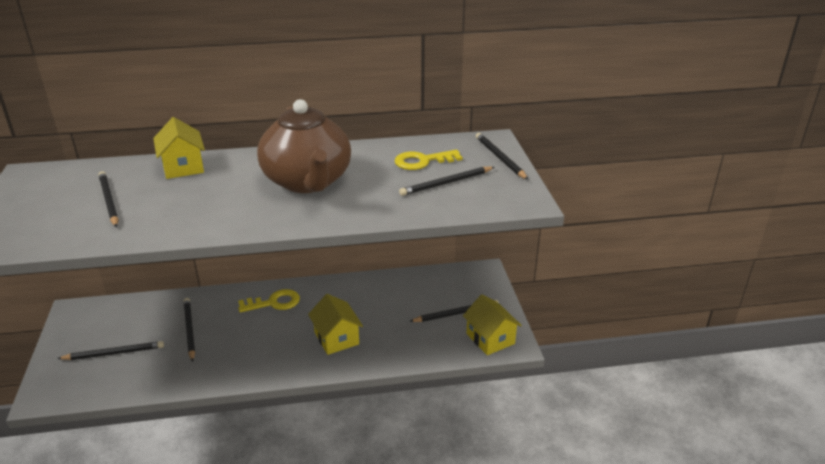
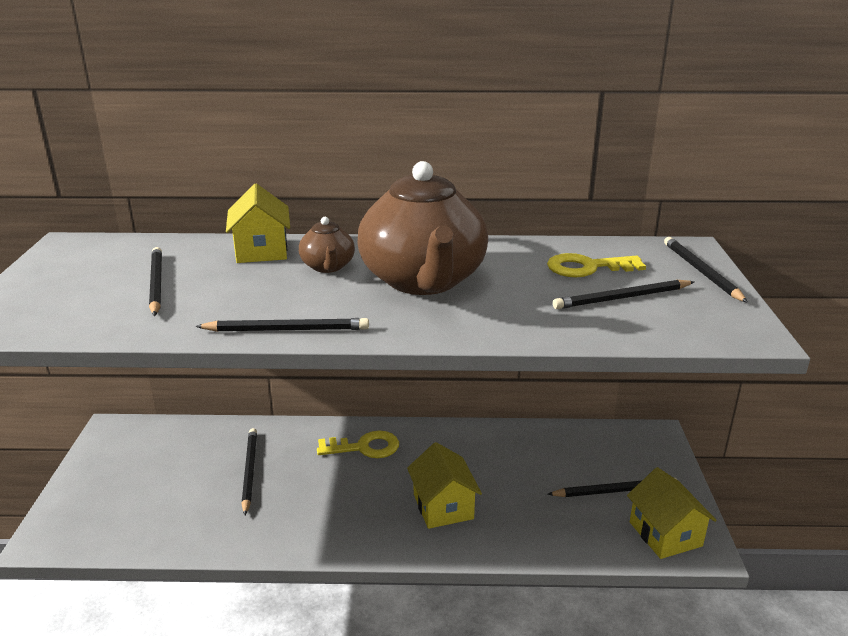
camera: 10 degrees right, 5 degrees down
(114, 353) = (148, 491): black pencil -> black pencil (287, 330)
(236, 176) = (328, 267): none -> brown teapot

